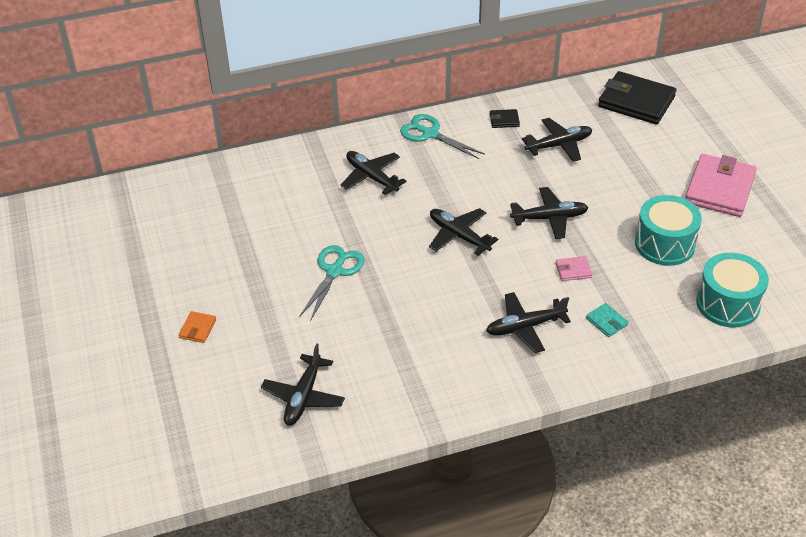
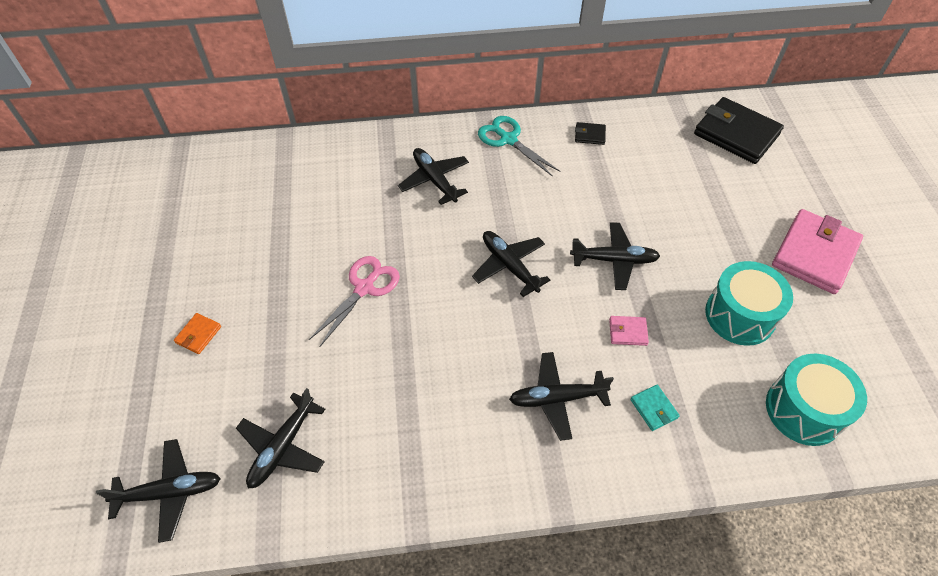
camera: 10 degrees right, 10 degrees up
(335, 271) = (364, 288): turquoise scissors -> pink scissors
(559, 145) = (642, 172): black plane -> black plane (170, 492)

